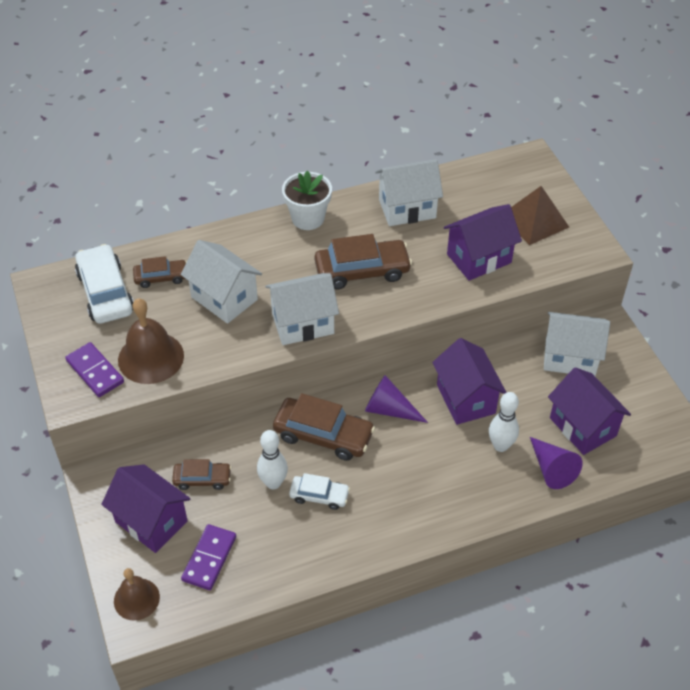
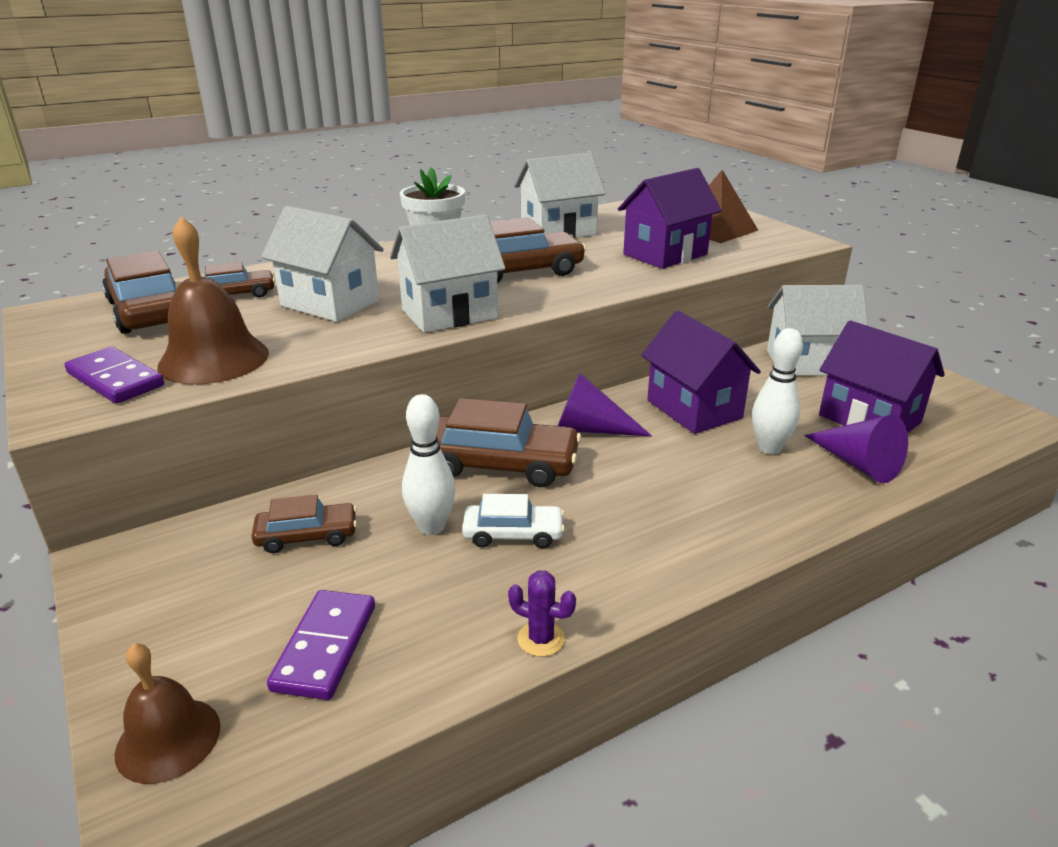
camera: 10 degrees left, 20 degrees down
(105, 292) = (149, 311): white car -> brown car
(151, 521) = (210, 604): purple house -> none
(318, 571) = (541, 639): none -> purple cactus

